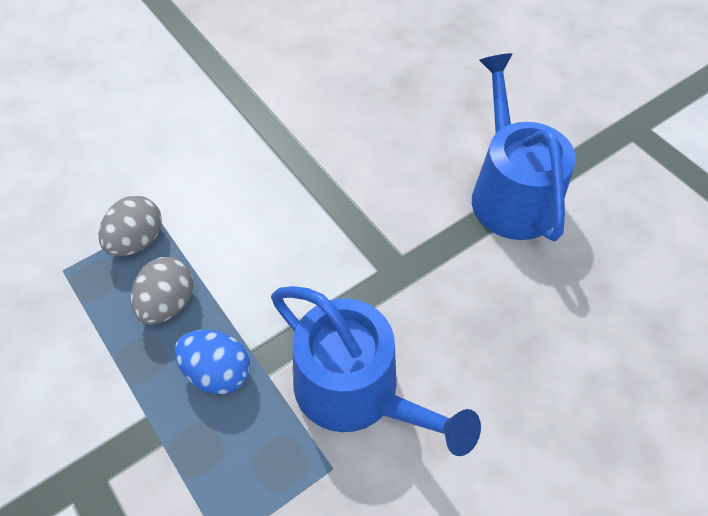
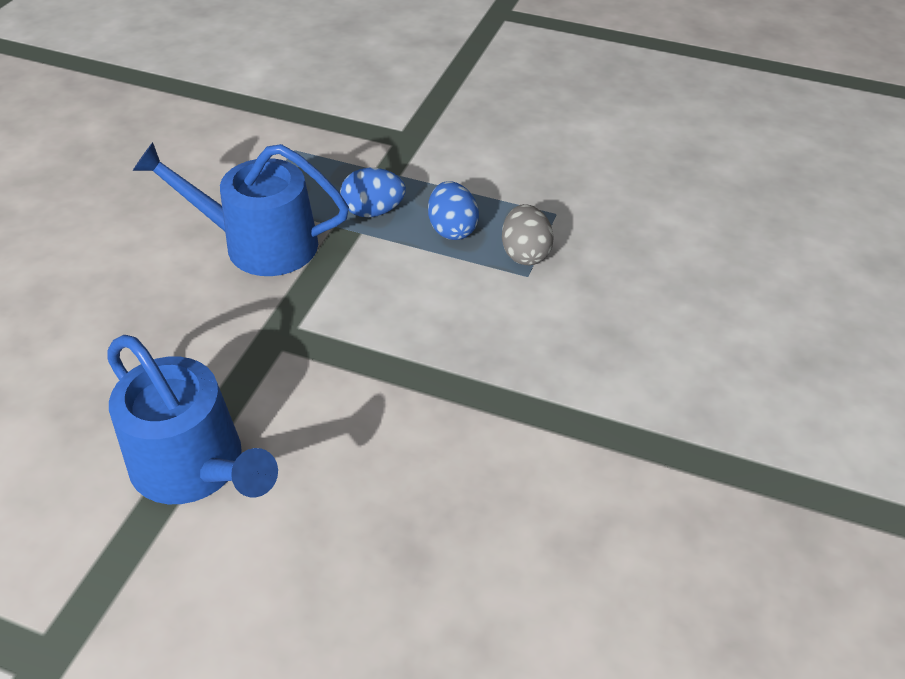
camera: 145 degrees right, 10 degrees down
(168, 304) = (452, 229): grey egg -> blue egg

